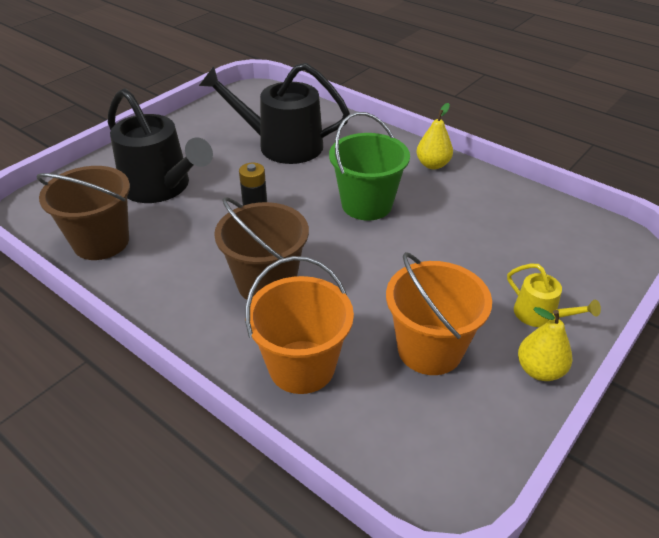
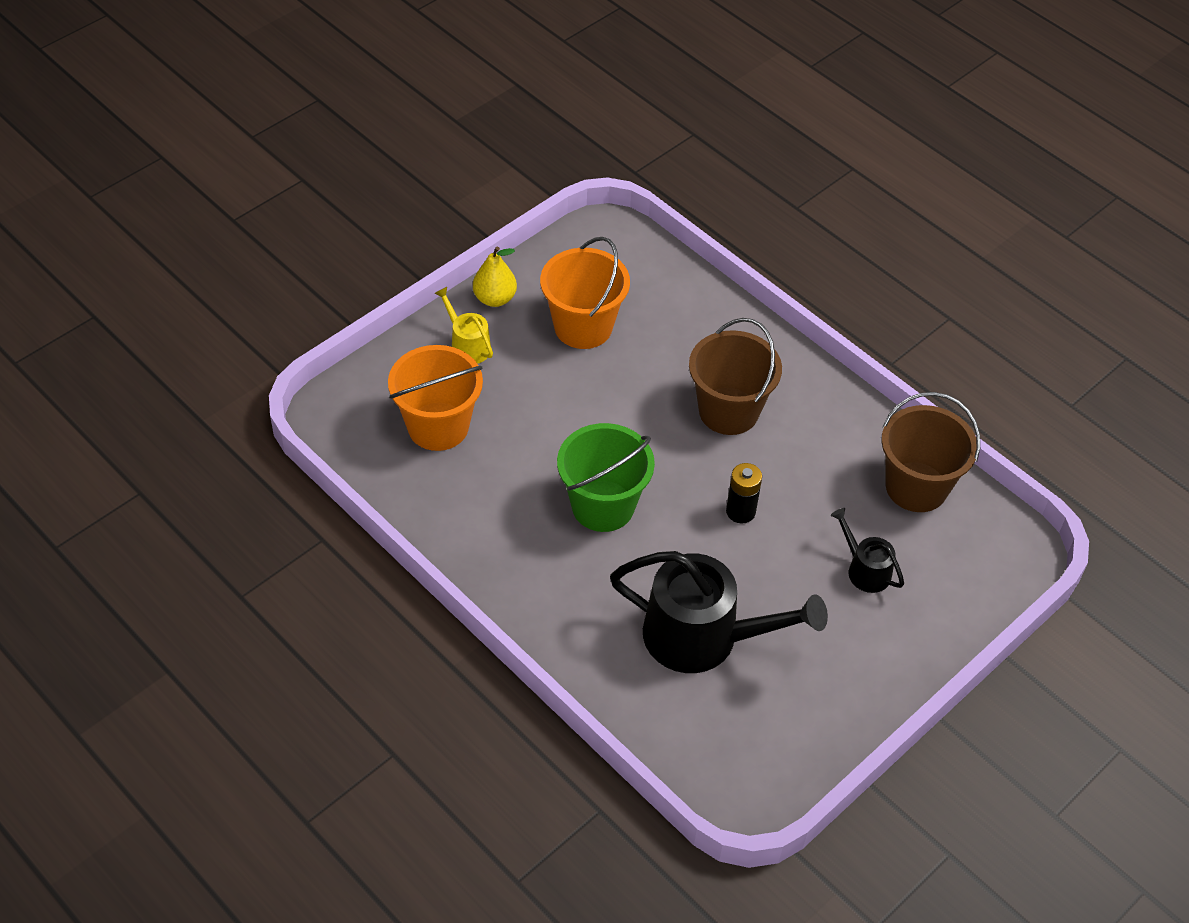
camera: 175 degrees left, 10 degrees up
(161, 187) = (865, 570): black watering can -> black watering can, size x0.48
(302, 366) = (699, 326): orange bucket -> orange bucket (438, 426)
(433, 165) = (496, 567): yellow pear -> none

